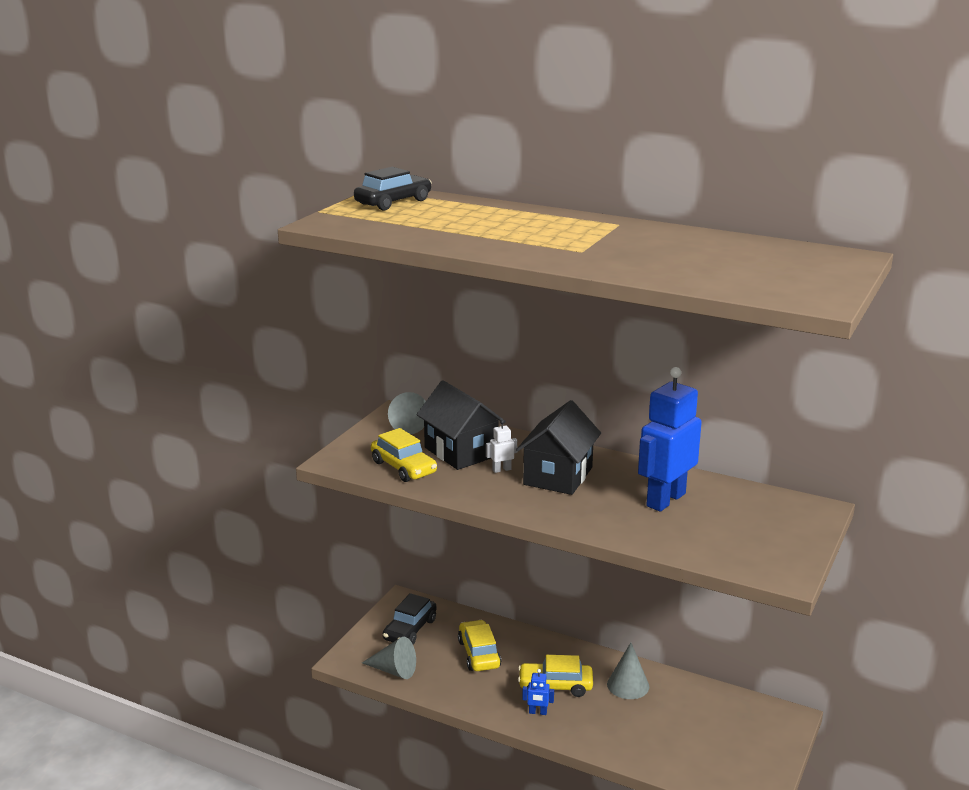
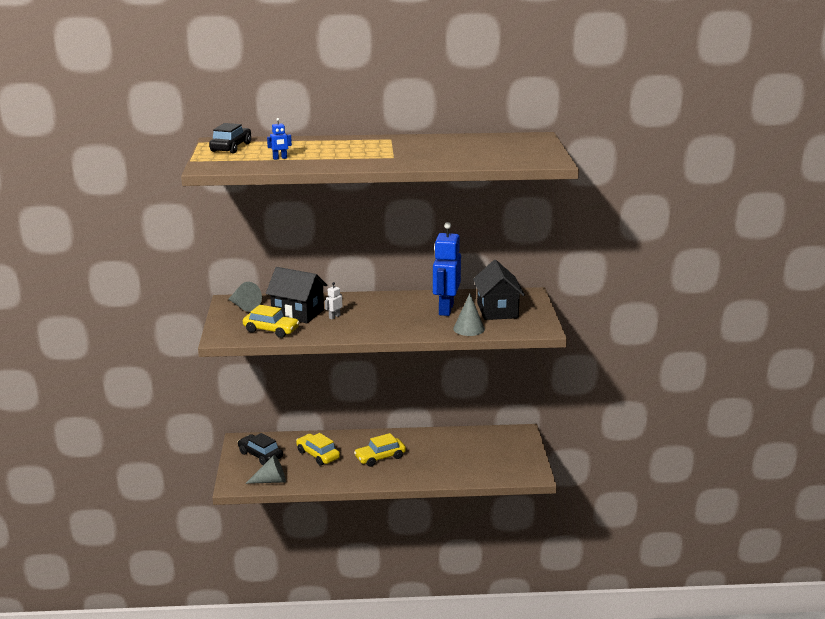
camera: 30 degrees left, 0 degrees up
(410, 629) = (260, 455): black car -> black car turned 135 degrees clockwise
(537, 712) = (381, 474): blue robot -> blue robot (280, 158)
(558, 476) = (372, 312): black house -> black house (497, 310)
(628, 685) = (422, 443): grey cone -> grey cone (469, 329)

